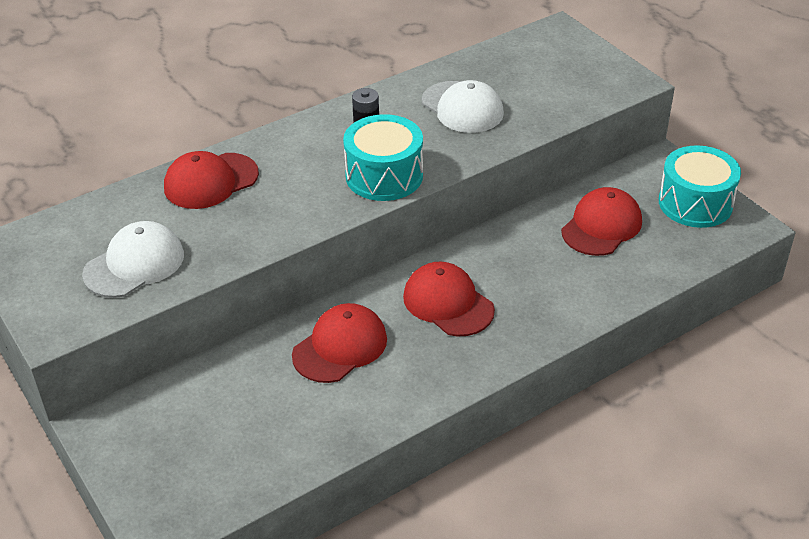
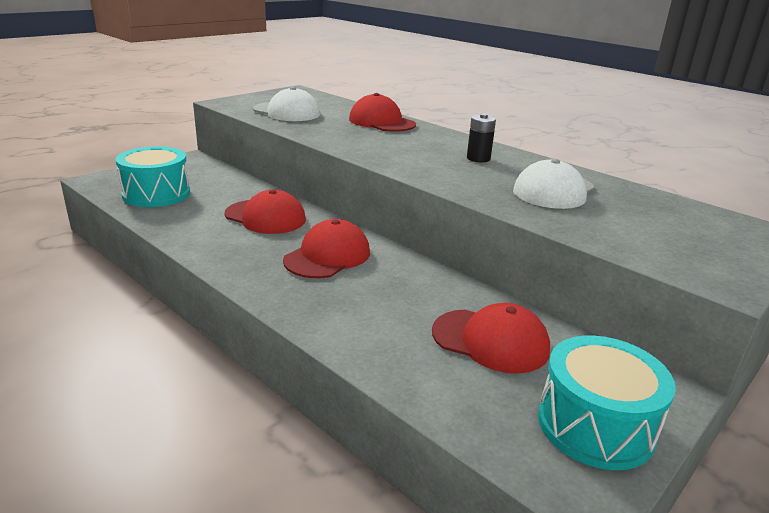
camera: 75 degrees right, 15 degrees down
(384, 176) = (421, 166): turquoise drum -> turquoise drum (156, 194)

